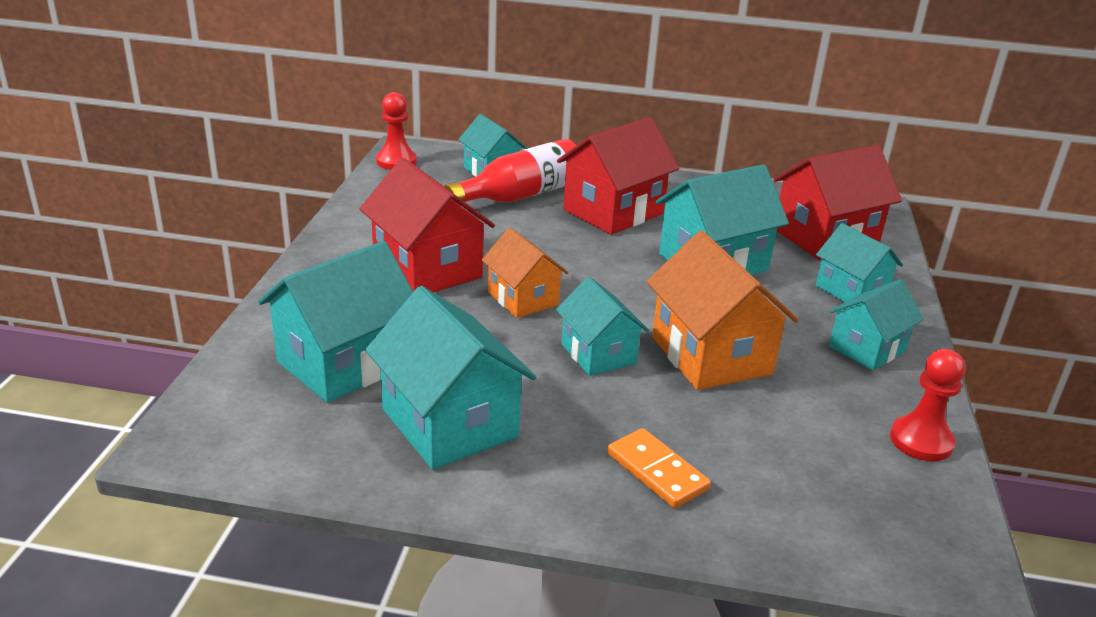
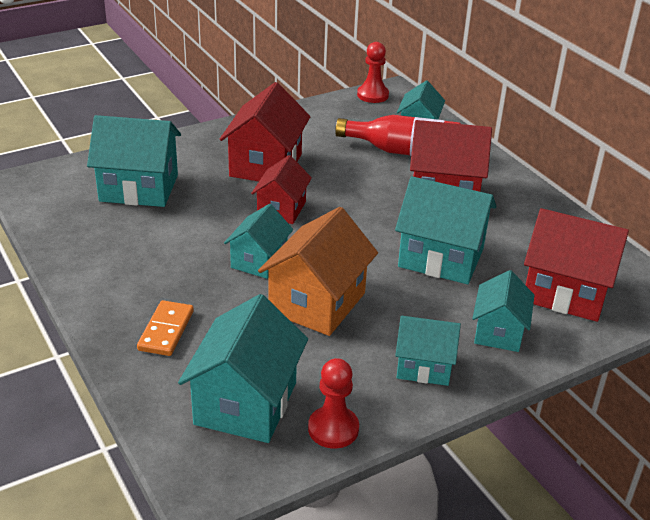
camera: 50 degrees right, 5 degrees up
(450, 423) = (127, 244): turquoise house -> turquoise house (246, 403)
(523, 299) = (281, 209): orange house -> red house

